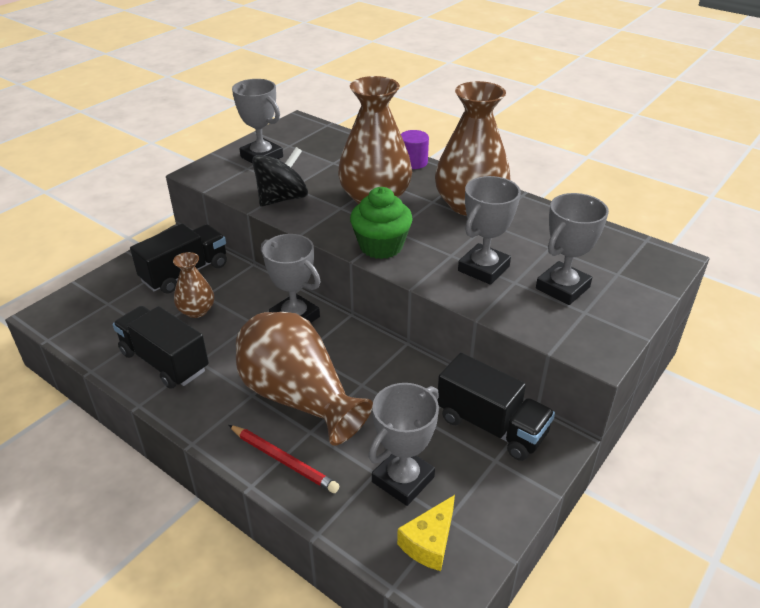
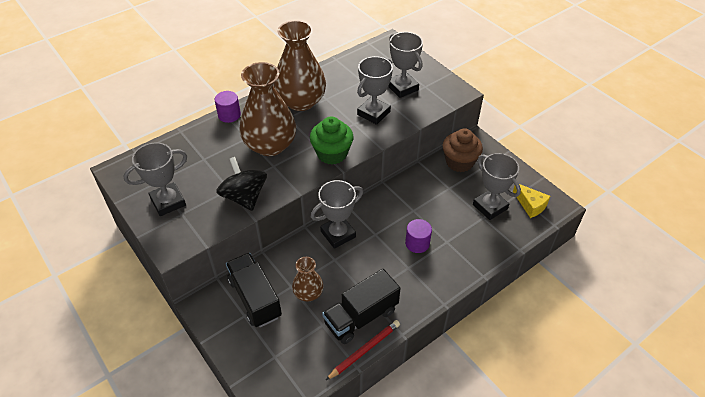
camera: 75 degrees left, 10 degrees up
(284, 460) = (467, 257): red pencil -> red pencil (364, 350)
(298, 397) = (417, 243): brown vase -> purple cylinder
(483, 268) = (373, 113): grey trophy -> grey trophy turned 75 degrees clockwise
(491, 426) = (459, 162): black truck -> brown cupcake

